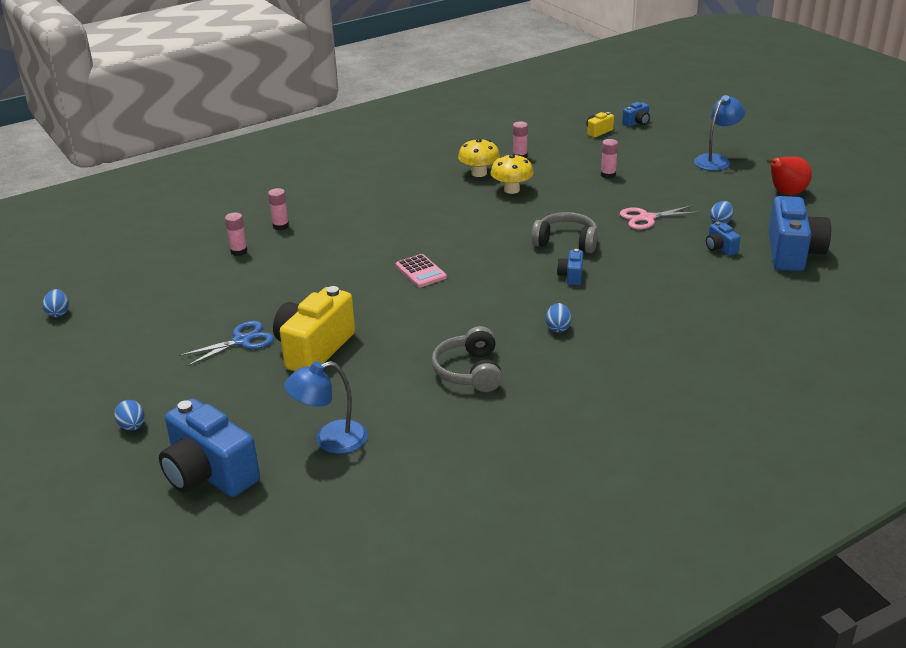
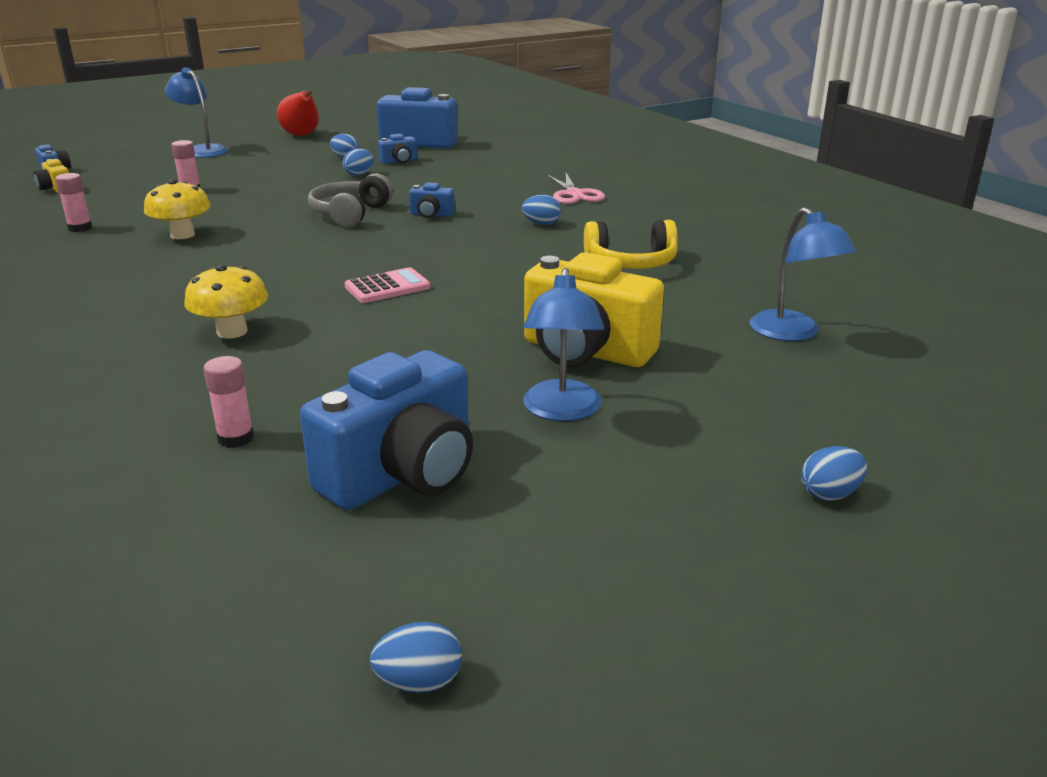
camera: 90 degrees left, 5 degrees down
(209, 474) = (905, 410): blue camera -> blue camera (403, 474)
(242, 341) = (561, 411): blue scissors -> blue lamp
(280, 226) = (158, 400): pink glue stick -> none
(469, 371) = (631, 263): grey headphones -> yellow headphones
(479, 173) = (107, 251): yellow mushroom -> yellow mushroom (232, 331)
(646, 218) = (316, 181): pink scissors -> pink scissors (574, 194)
(672, 234) = (359, 174): none -> blue egg

